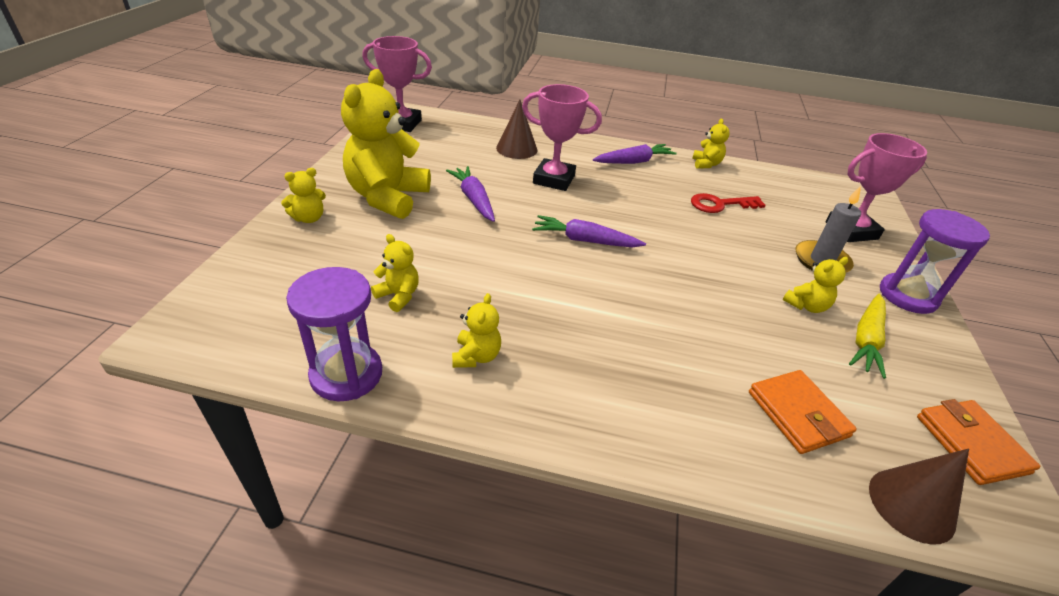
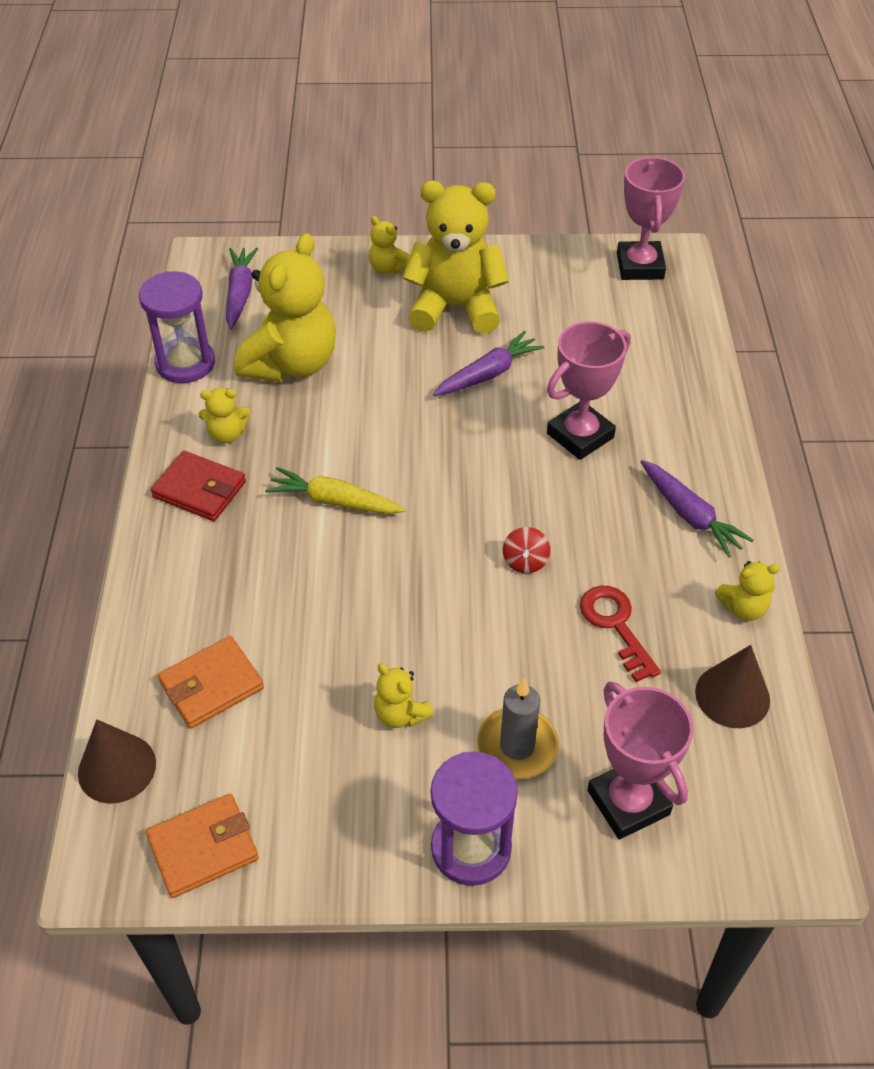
camera: 80 degrees right, 10 degrees up
(398, 296) = (291, 364): yellow teddy bear -> yellow teddy bear, size x2.23
(516, 149) = (644, 385): brown cone -> brown cone (732, 696)
(548, 389) = (199, 490): none -> red wallet
(554, 179) = (580, 435): pink trophy -> pink trophy turned 45 degrees clockwise
(585, 240) = (448, 485): purple carrot -> purple carrot (240, 293)
(665, 224) = (525, 561): none -> red spinning top
(866, 340) = (352, 773): yellow carrot -> yellow carrot (334, 501)

